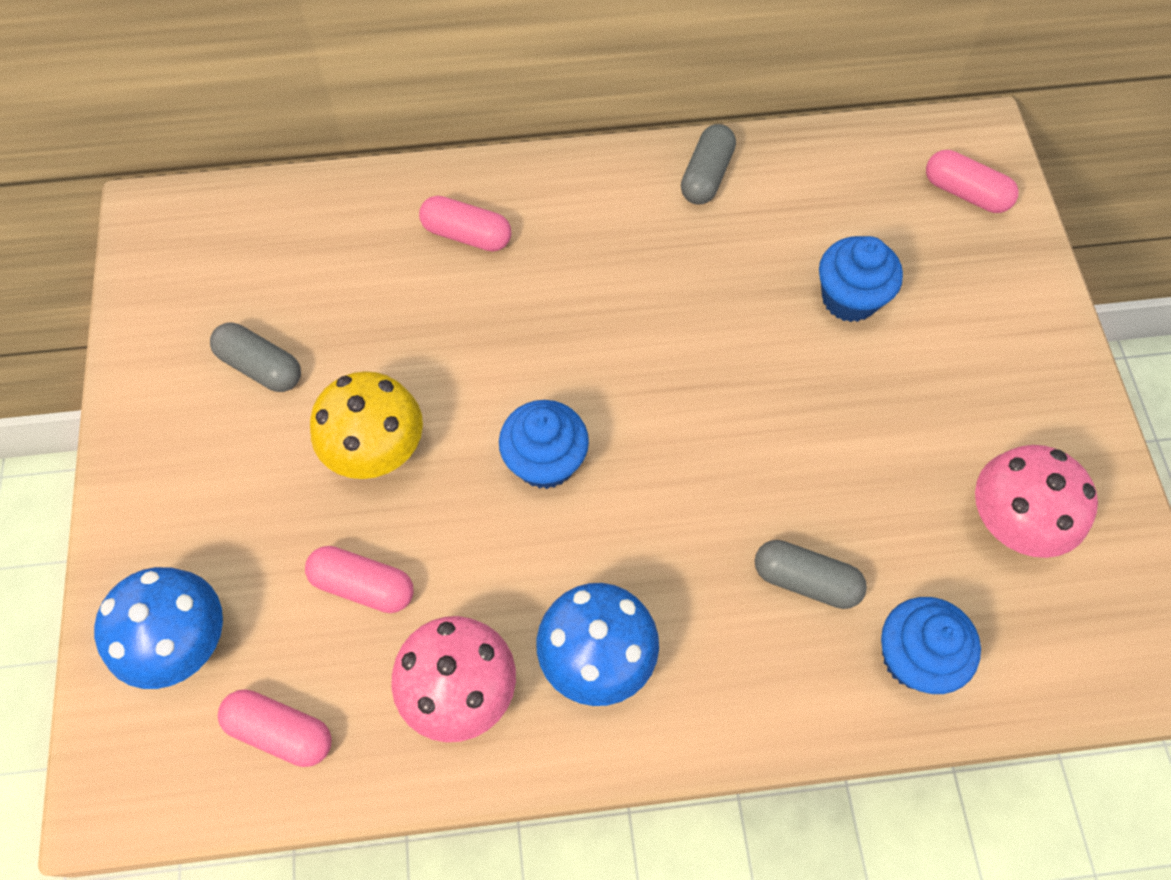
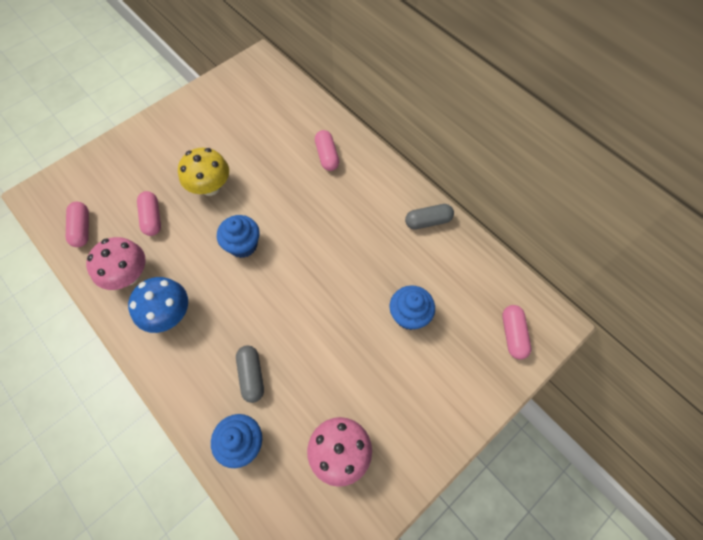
camera: 55 degrees right, 0 degrees up
(182, 642) = (99, 179): blue mushroom -> none
(261, 367) = (220, 130): grey capsule -> none

